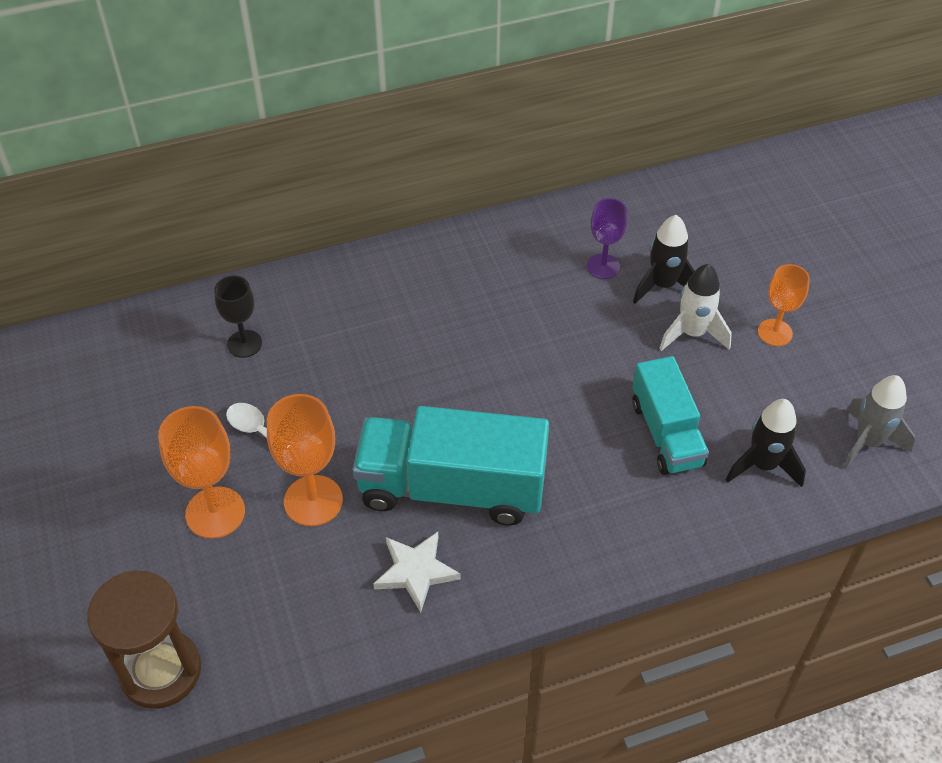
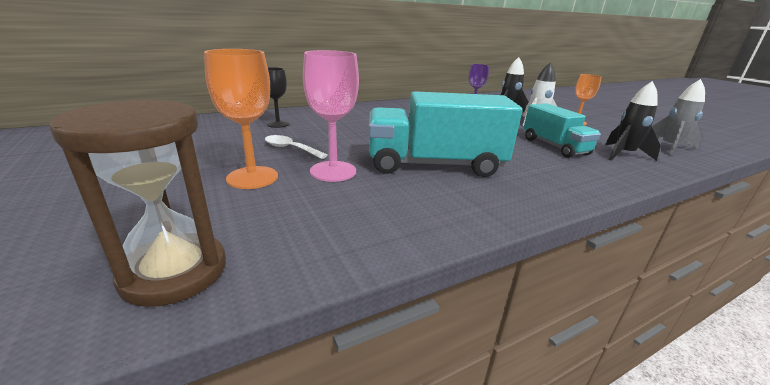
camera: 10 degrees left, 25 degrees down
(313, 501) = (333, 171): orange goblet -> pink goblet
(416, 572) = (428, 199): white star -> none

